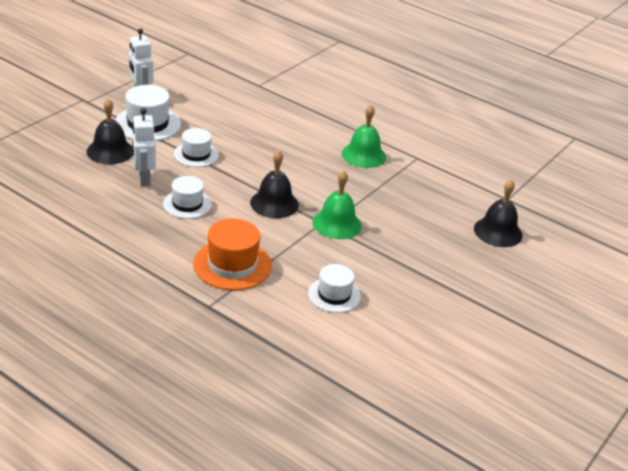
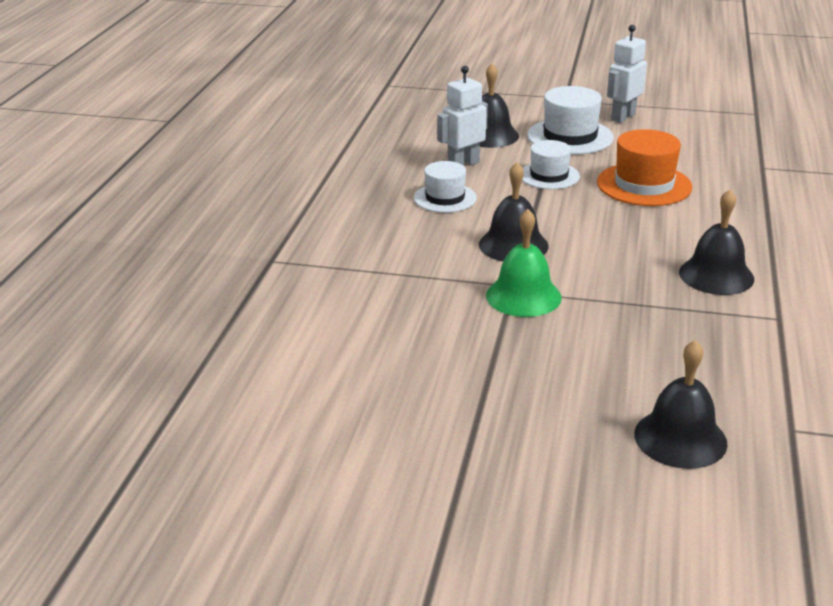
camera: 70 degrees right, 5 degrees down
(232, 265) = (360, 253): orange hat -> orange hat (644, 185)
(334, 295) = (367, 332): white hat -> none
(363, 155) = (716, 275): green bell -> black bell

